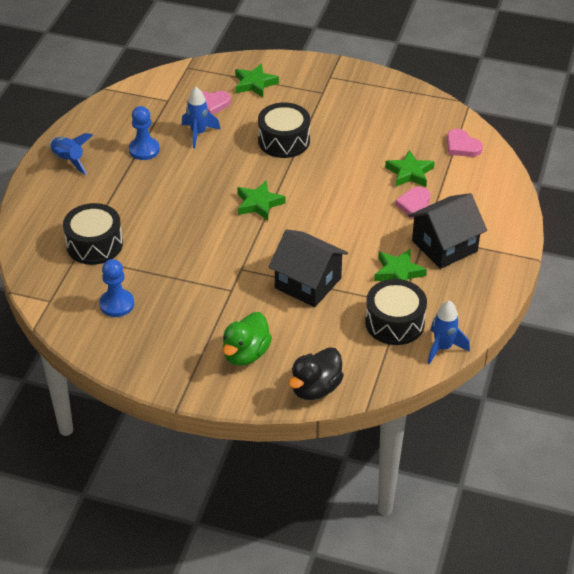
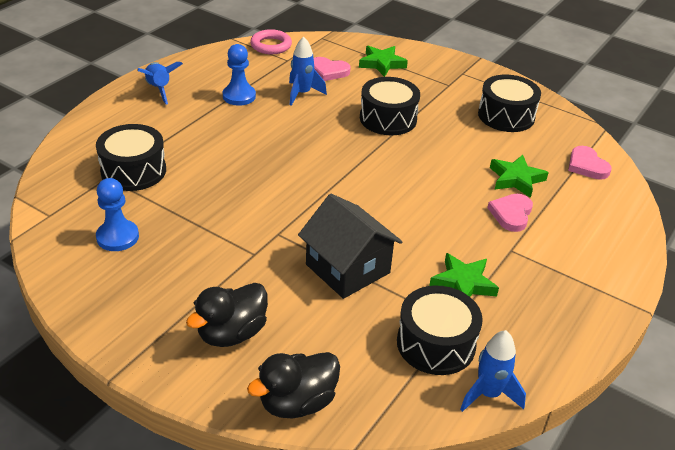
camera: 15 degrees right, 5 degrees down
(145, 88) = (271, 45): none -> pink ring
(246, 354) = (232, 333): green duck -> black duck
(259, 204) = (332, 172): green star -> none
(382, 113) = (506, 116): none -> black drum
(444, 246) = (532, 267): black house -> none

